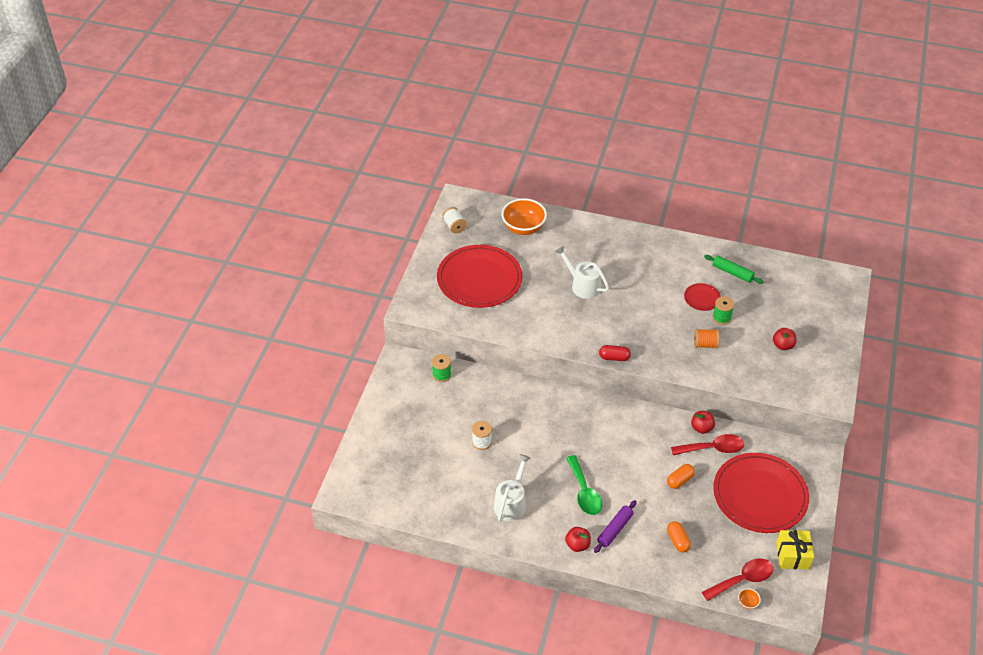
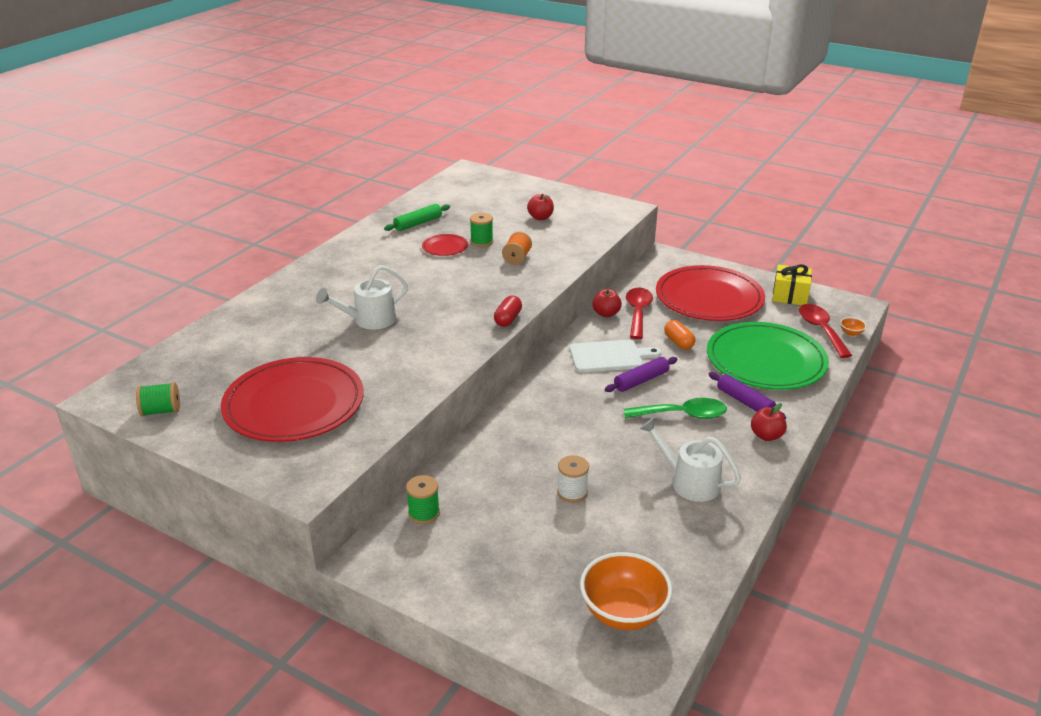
camera: 75 degrees left, 15 degrees down
(454, 226) = (161, 411): white spool -> green spool
(523, 228) = (223, 348): orange bowl -> orange bowl (623, 612)
(617, 462) = (641, 380): none -> purple rolling pin
(641, 439) = (609, 356): none -> white cutting board
(677, 541) = (766, 360): orange capsule -> green plate

